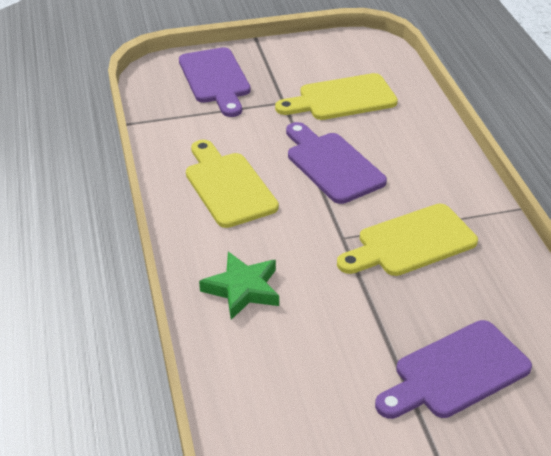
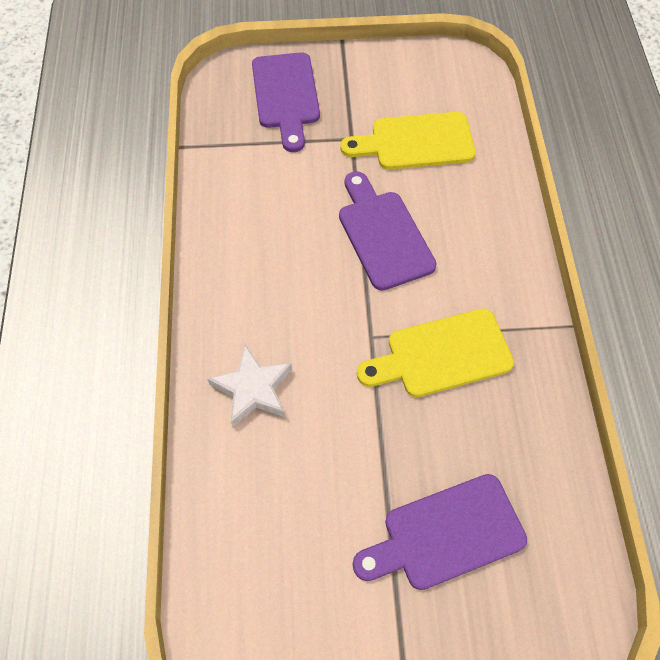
camera: 10 degrees right, 20 degrees up
(228, 186) = (267, 248): yellow cutting board -> none
(242, 289) = (253, 389): green star -> white star

